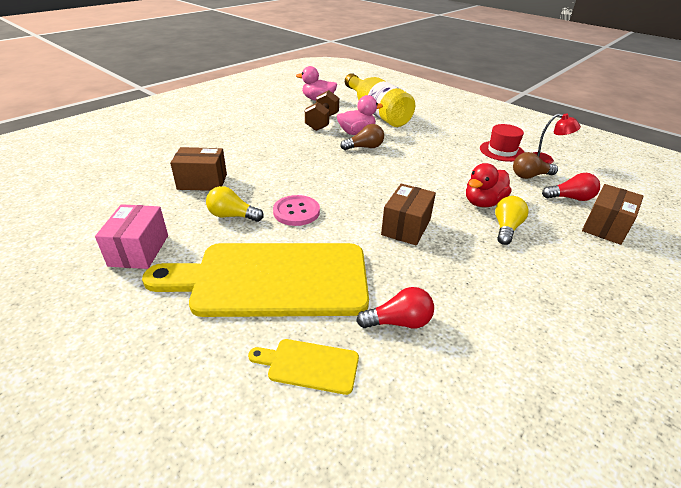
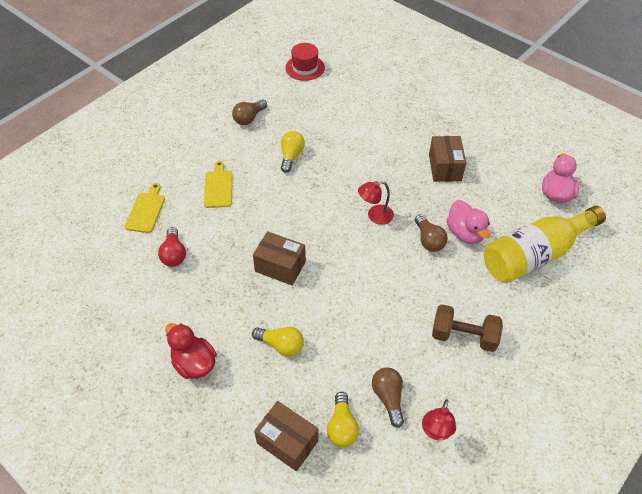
camera: 90 degrees right, 15 degrees up
(139, 250) = (249, 118): pink box -> brown light bulb
(202, 182) = (339, 130): brown box -> brown box (445, 167)
(273, 279) = (218, 187): yellow cutting board -> yellow cutting board, size x0.41
(296, 212) = (299, 193): pink button -> none
(322, 122) = (485, 201): brown dumbbell -> brown dumbbell (463, 336)
(335, 169) = (375, 216): none -> red lamp
(483, 203) = (324, 335): red duck -> red duck (194, 363)
(502, 151) = (450, 382): red hat -> red hat (305, 67)
(570, 198) = (342, 427): red light bulb -> yellow light bulb

